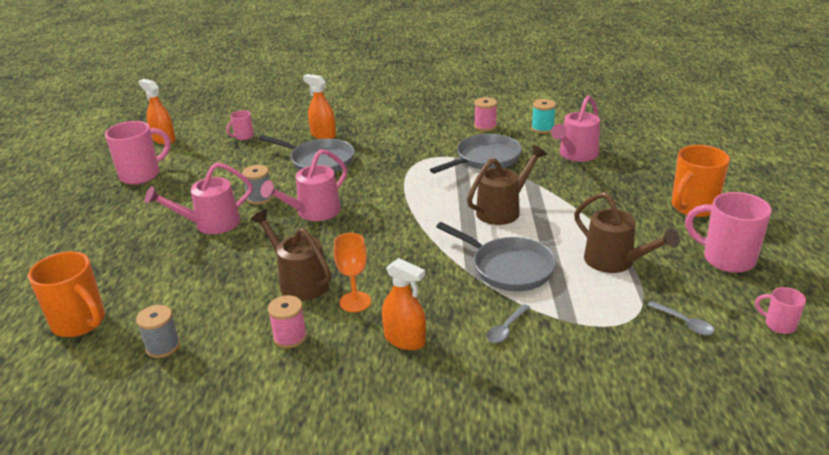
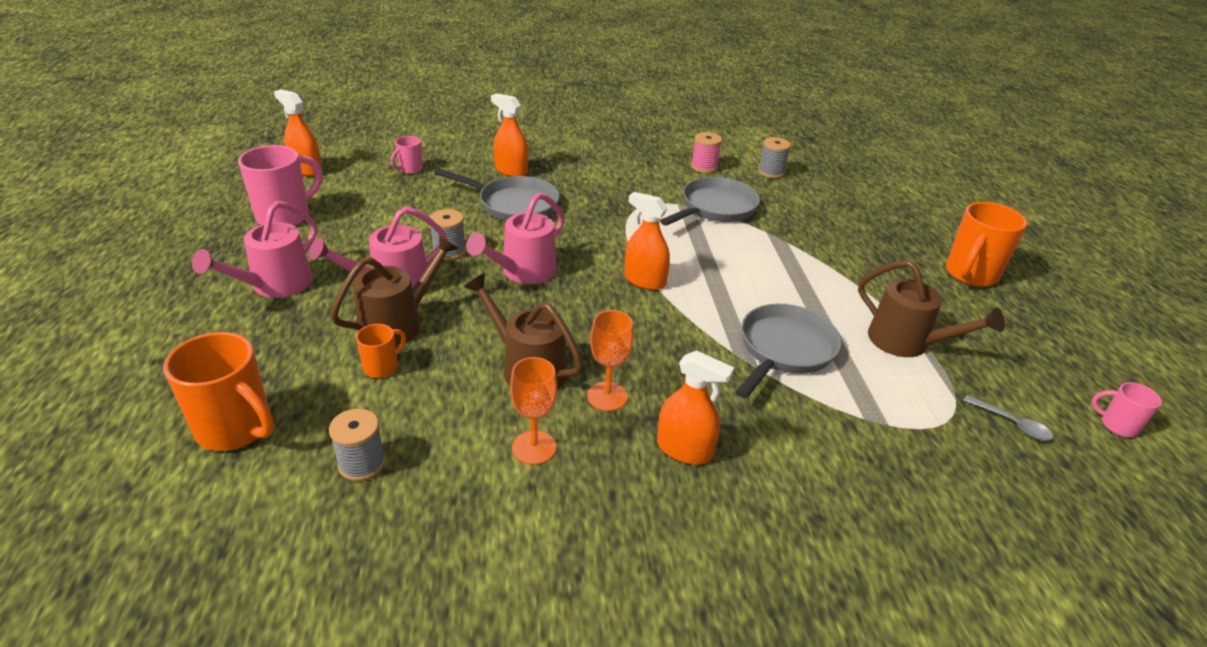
camera: 10 degrees left, 5 degrees up
(191, 282) = (382, 367): none -> orange mug
(290, 337) = (534, 447): pink spool -> orange goblet
(409, 217) = (644, 280): none -> orange spray bottle
(503, 210) = (755, 273): brown watering can -> brown watering can (399, 323)
(506, 329) = (806, 433): grey spoon -> none
(508, 268) = (784, 350): grey pan -> grey pan turned 90 degrees counterclockwise
(542, 128) = (771, 172): turquoise spool -> grey spool
(576, 155) = (819, 206): pink watering can -> pink watering can (274, 286)
(726, 259) = (1029, 340): pink mug -> none

